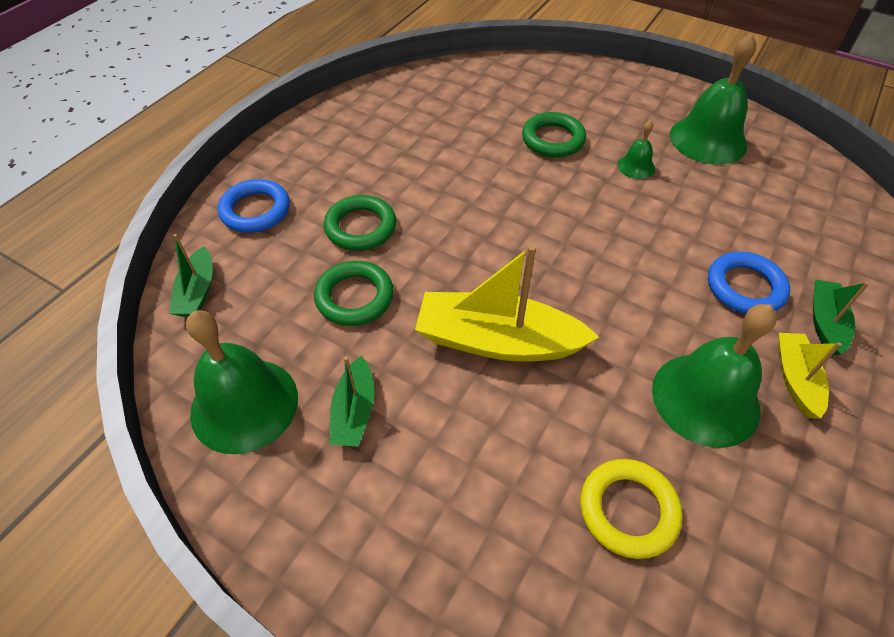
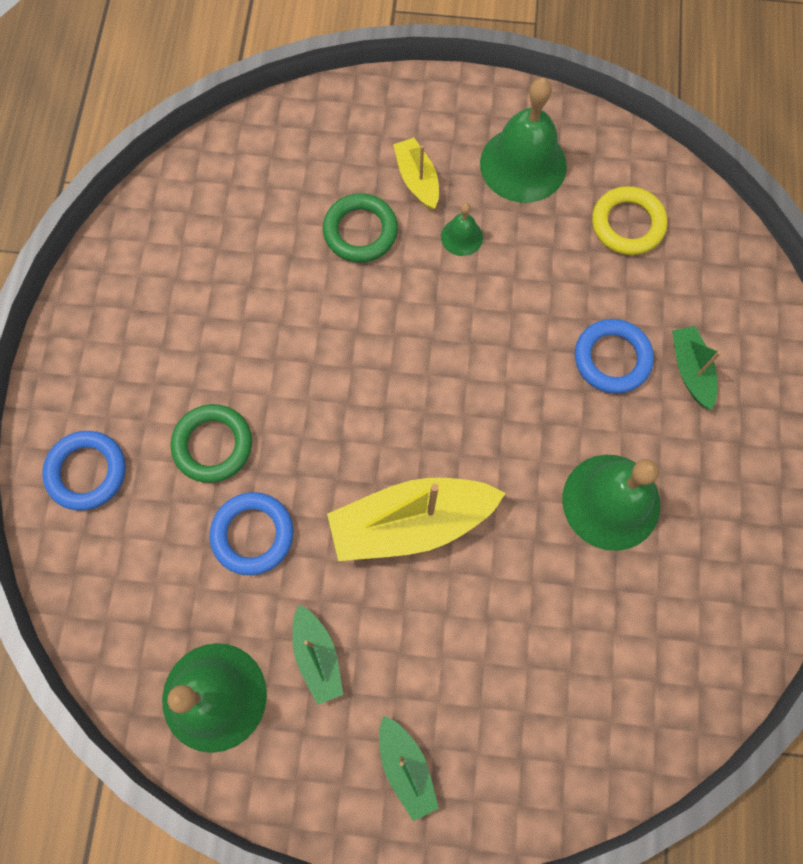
camera: 25 degrees left, 20 degrees up
(197, 291) = (90, 600): green boat -> green boat (406, 767)
(354, 297) = (253, 534): green ring -> blue ring
(628, 510) = (581, 638): yellow ring -> yellow ring (627, 224)
(796, 379) = (679, 446): yellow boat -> yellow boat (417, 179)

